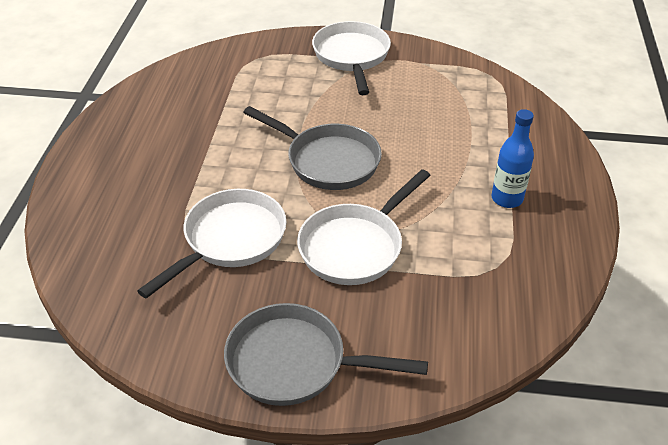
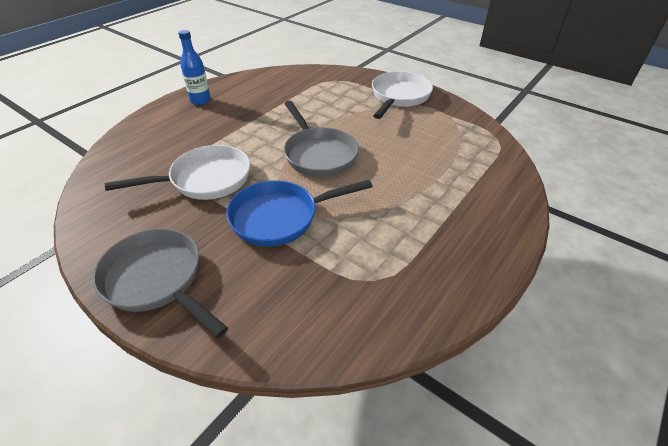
camera: 30 degrees right, 0 degrees up
(355, 246) = (280, 217): white pan -> blue pan
(507, 199) = (430, 230): blue bottle -> blue bottle (200, 101)

